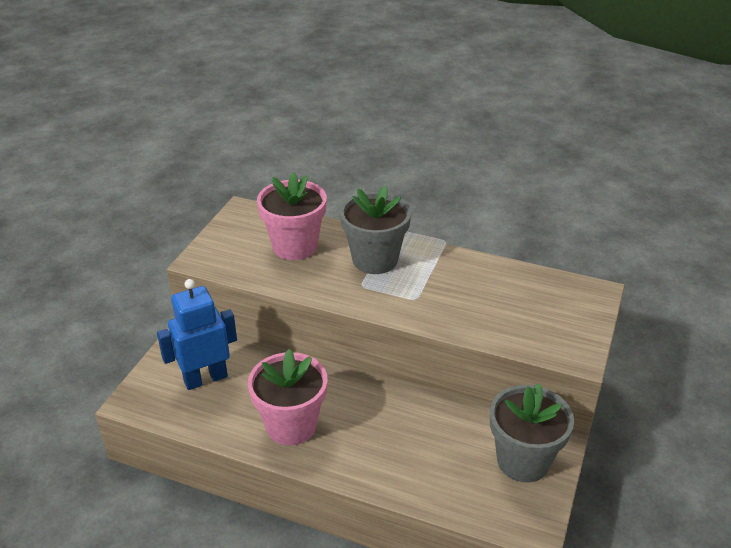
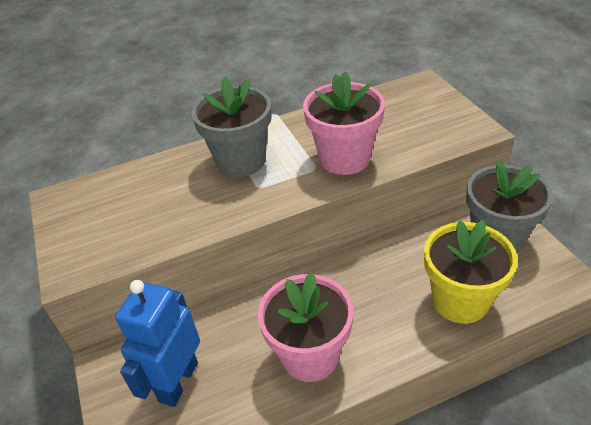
camera: 40 degrees left, 5 degrees up
(295, 246) = (154, 195): pink flower pot -> pink flower pot (344, 158)
(430, 475) = (460, 300): none -> yellow flower pot

